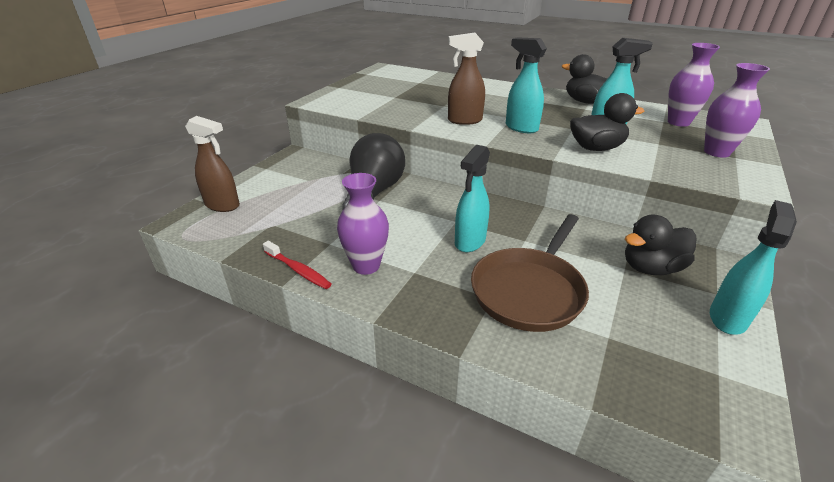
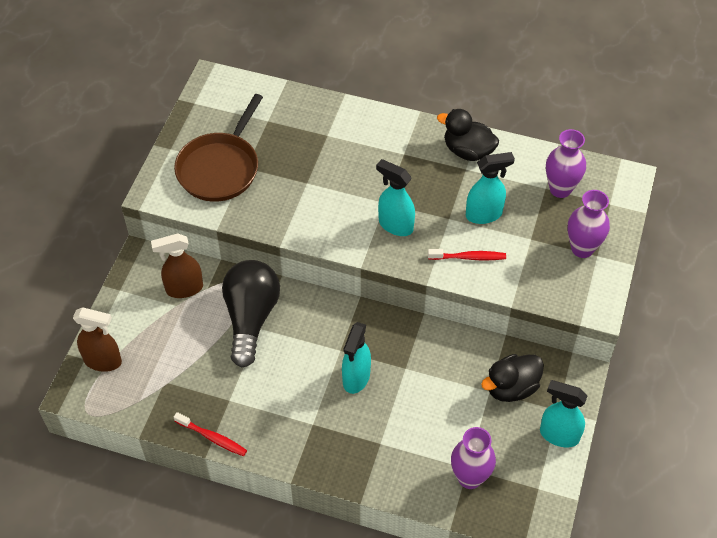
camera: 10 degrees left, 20 degrees up
(366, 266) = (269, 423): purple vase -> purple vase (470, 478)
(464, 120) = (334, 217): brown spray bottle -> brown spray bottle (184, 288)
(529, 290) = (409, 430): brown pan -> brown pan (220, 168)
(596, 148) = (469, 257): black duck -> red toothbrush
(727, 318) = (558, 435): turquoise spray bottle -> turquoise spray bottle turned 90 degrees counterclockwise

